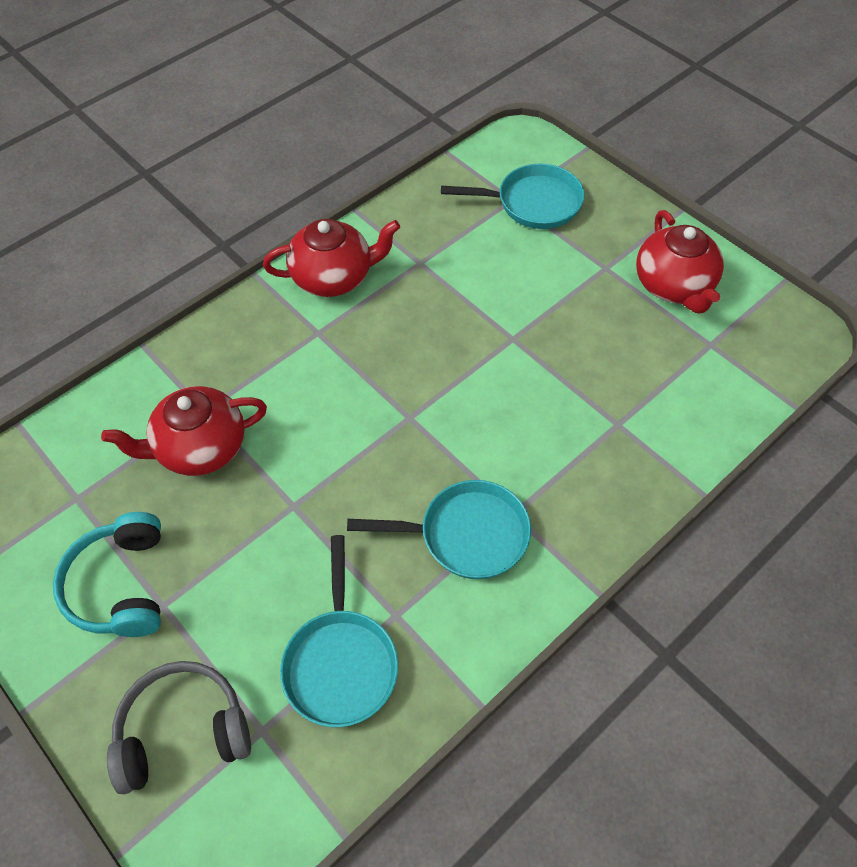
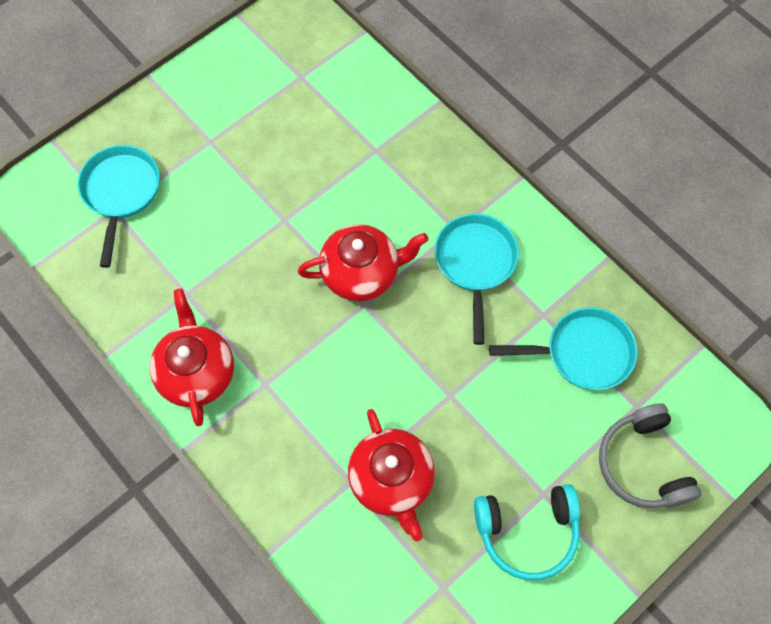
camera: 90 degrees left, 10 degrees up
(674, 286) = (236, 93): red teapot -> red teapot (361, 273)

